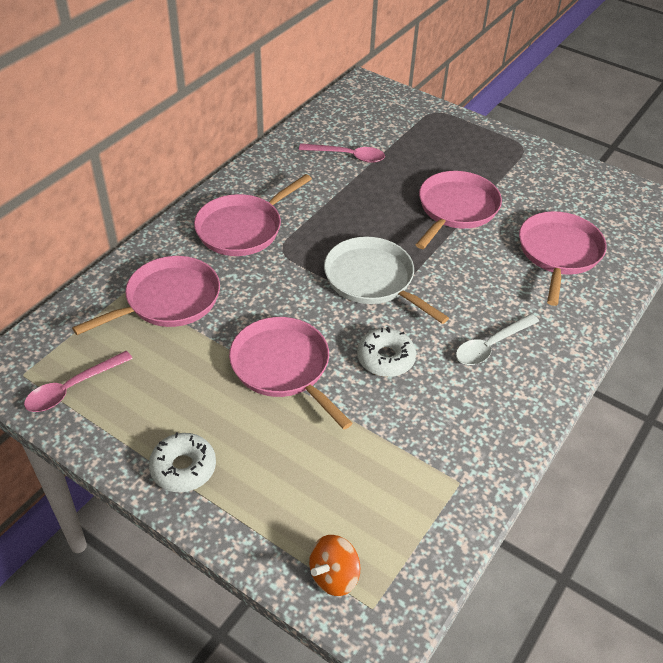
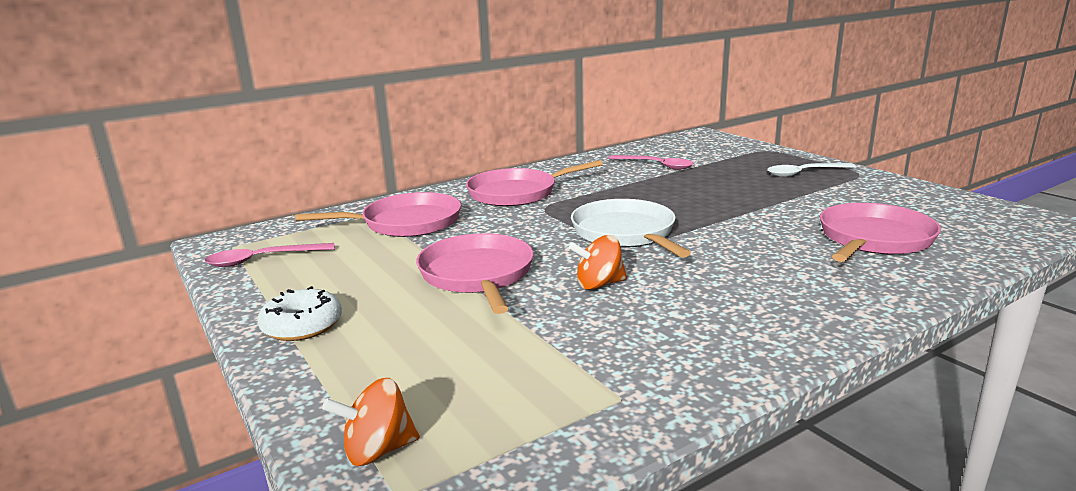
camera: 25 degrees right, 25 degrees down
(385, 358) = (599, 284): white donut -> orange spinning top
(456, 209) = (755, 201): pink pan -> none
(491, 345) = (742, 293): white spoon -> white spoon (804, 173)

